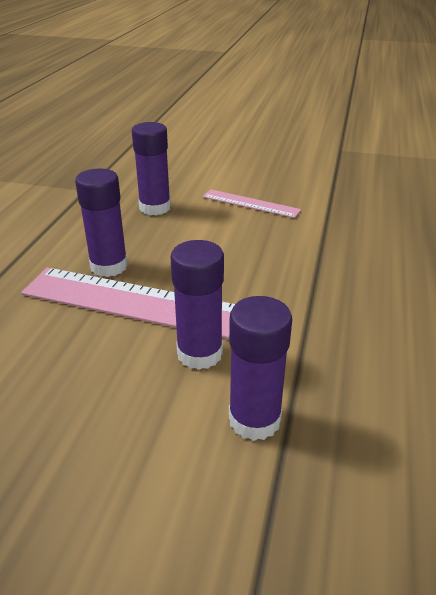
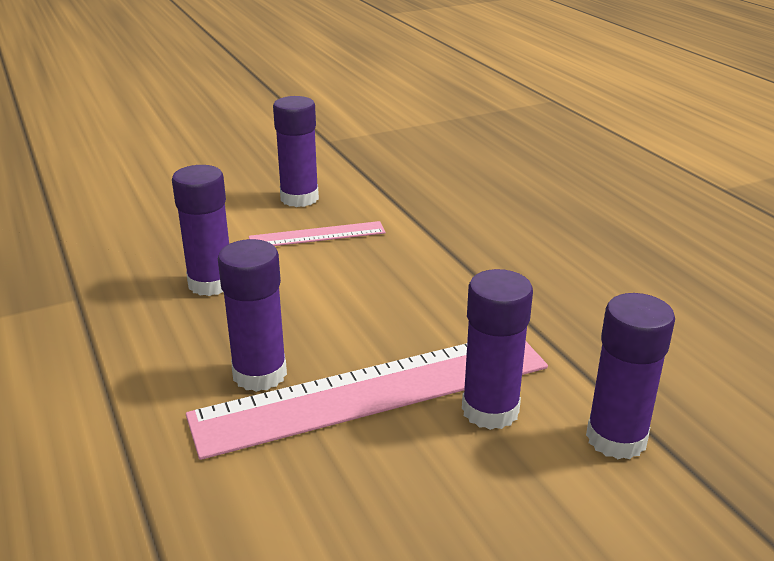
camera: 40 degrees left, 5 degrees down
(271, 178) = (299, 198): none -> purple glue stick

